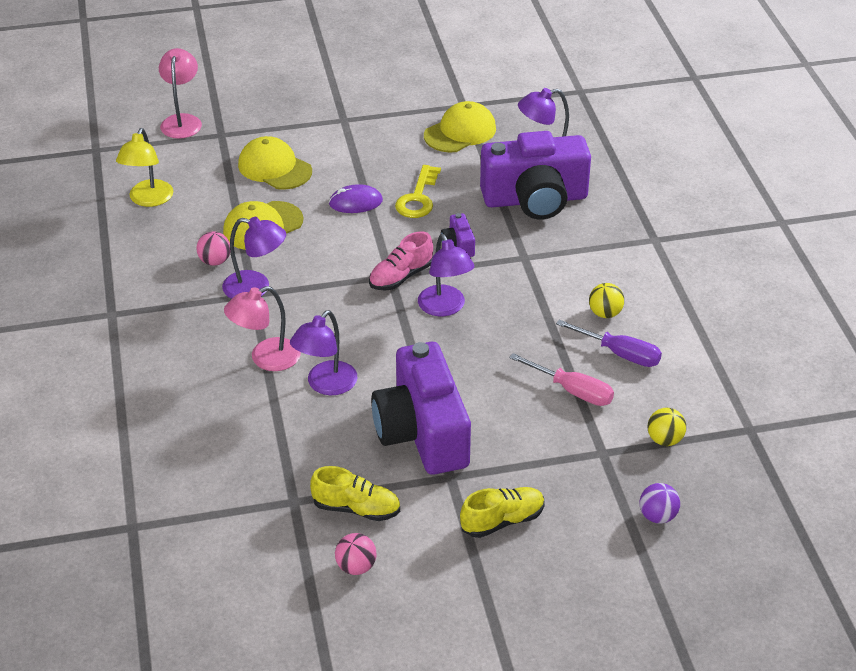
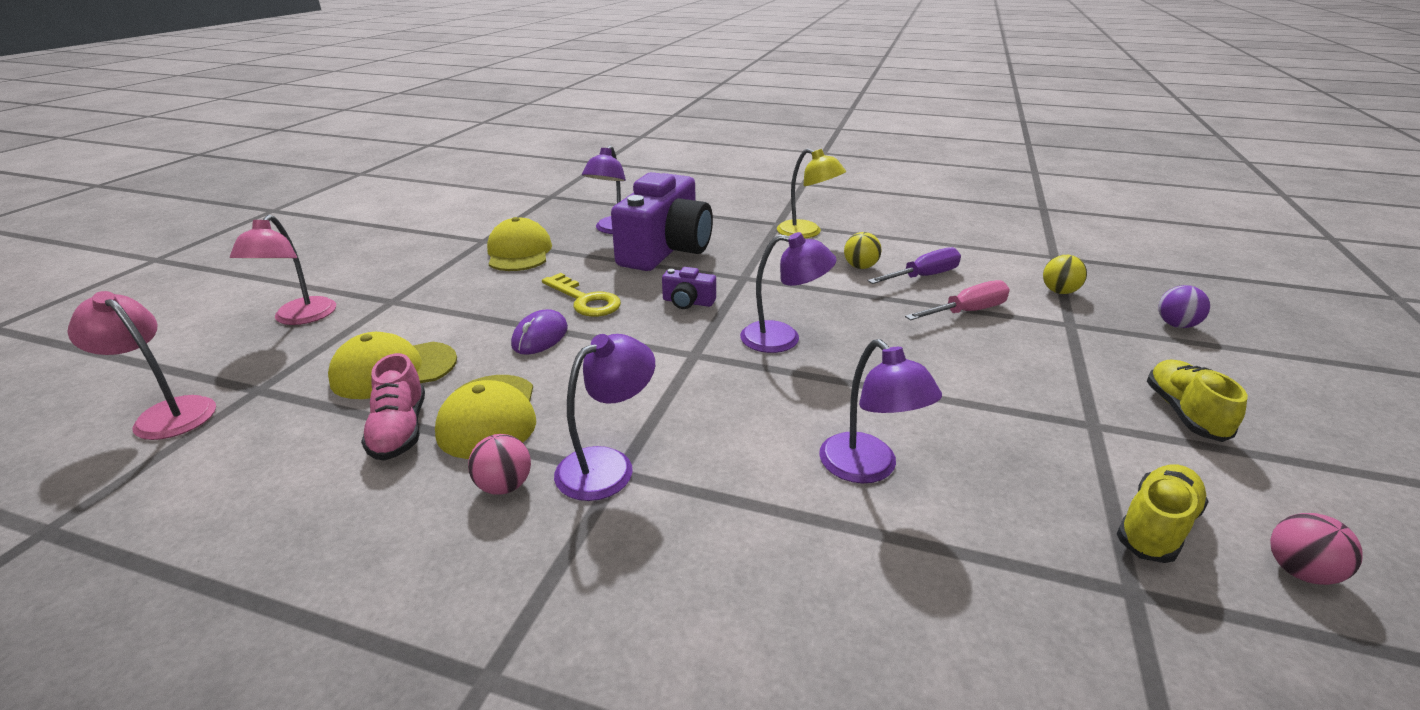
camera: 60 degrees left, 10 degrees down
(148, 200) = (267, 510): yellow lamp -> yellow lamp (807, 233)
(265, 358) = (772, 508): pink lamp -> pink lamp (300, 318)
(401, 277) = (703, 348): pink shoe -> pink shoe (400, 430)
(422, 432) = (1001, 420): purple camera -> none

